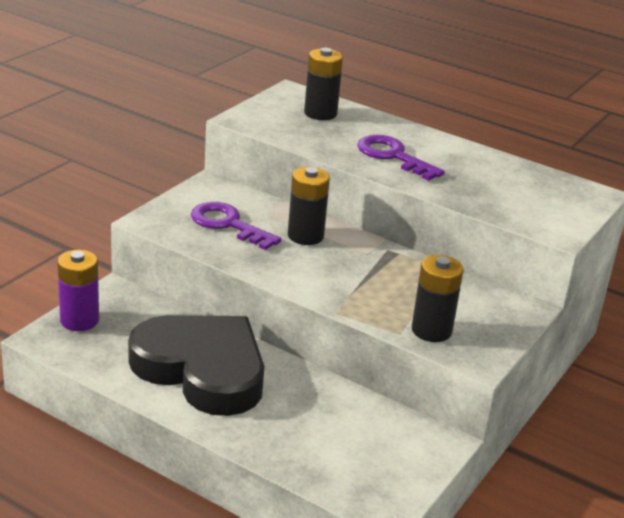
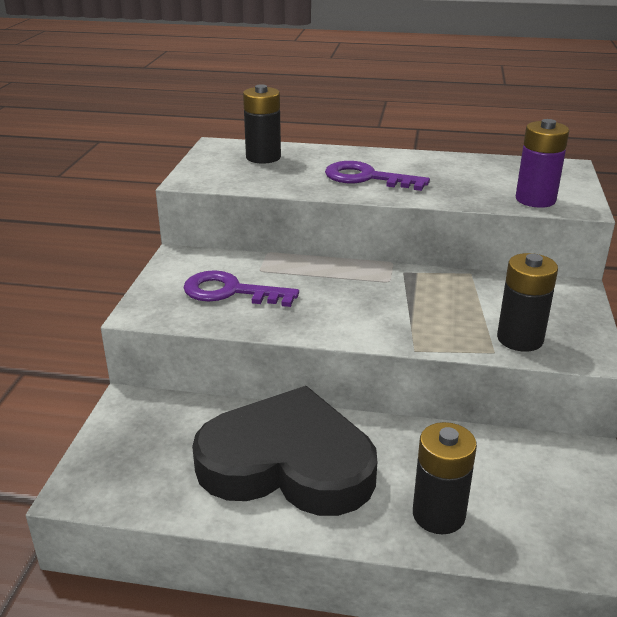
camera: 20 degrees left, 0 degrees up
(79, 320) = (109, 452): purple battery -> purple battery (535, 200)
(305, 236) = (316, 281): black battery -> black battery (438, 515)

